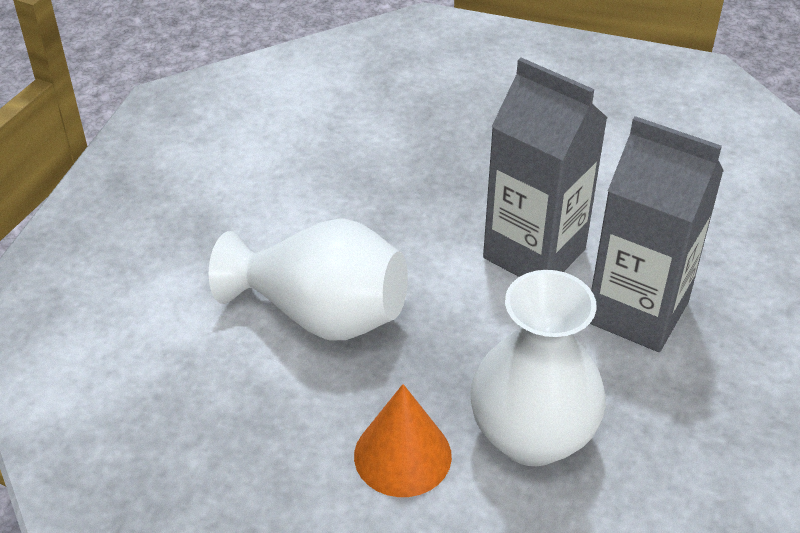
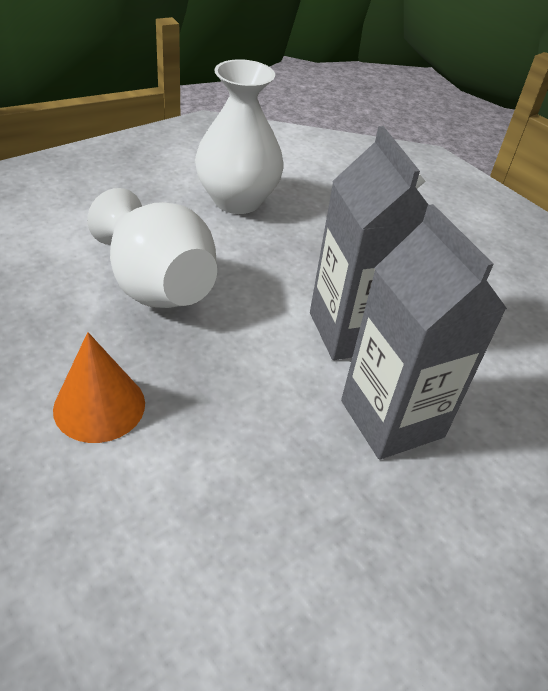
camera: 30 degrees right, 0 degrees up
(532, 436) = (206, 455): white vase -> white vase (237, 200)

